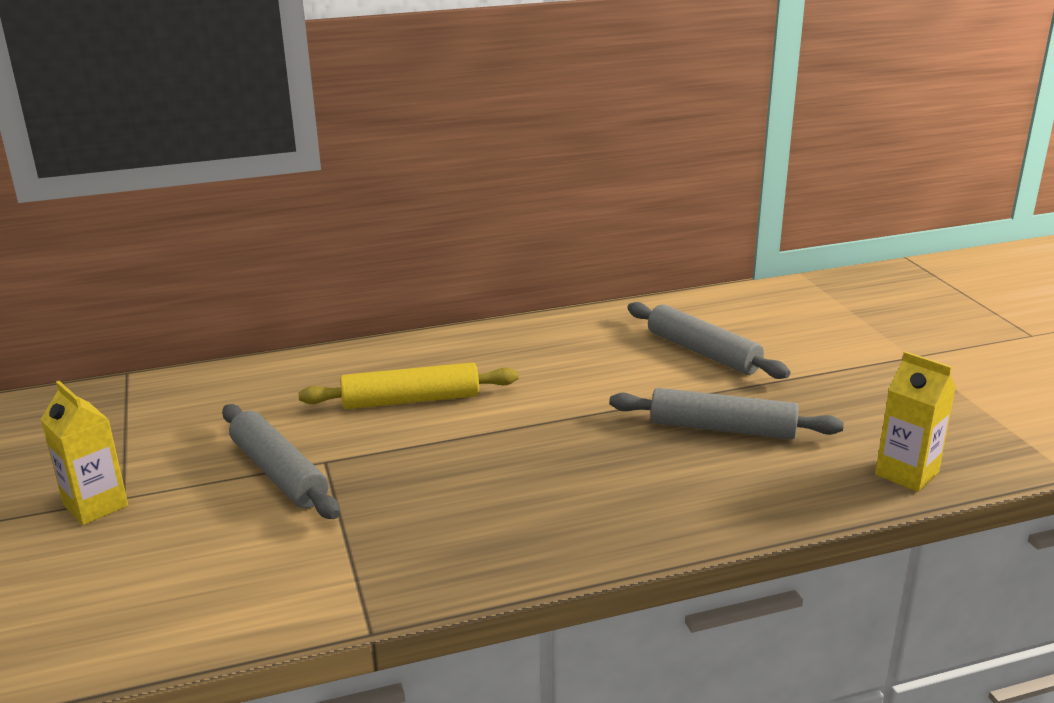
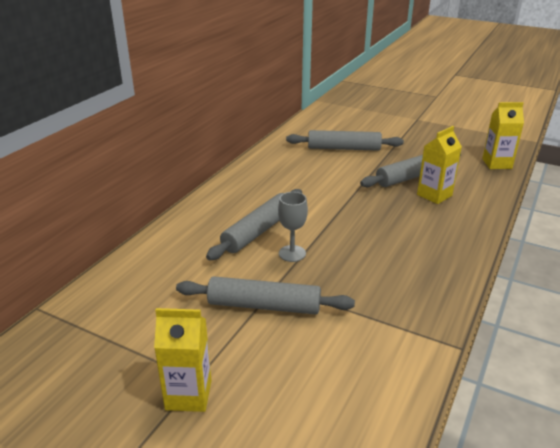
camera: 45 degrees left, 5 degrees up
(398, 440) = (292, 253): none -> grey goblet
(411, 400) = (258, 231): yellow rolling pin -> grey rolling pin
(704, 465) = (434, 195): none -> yellow carton

